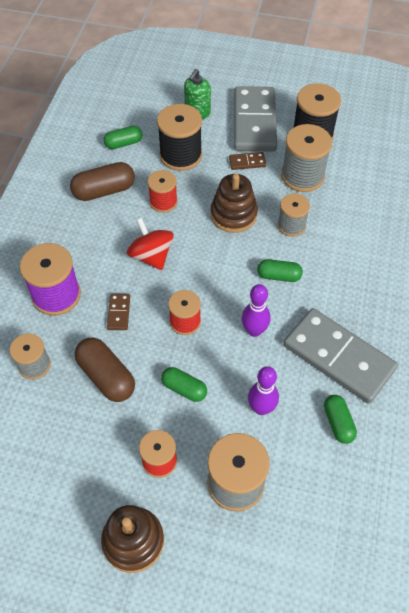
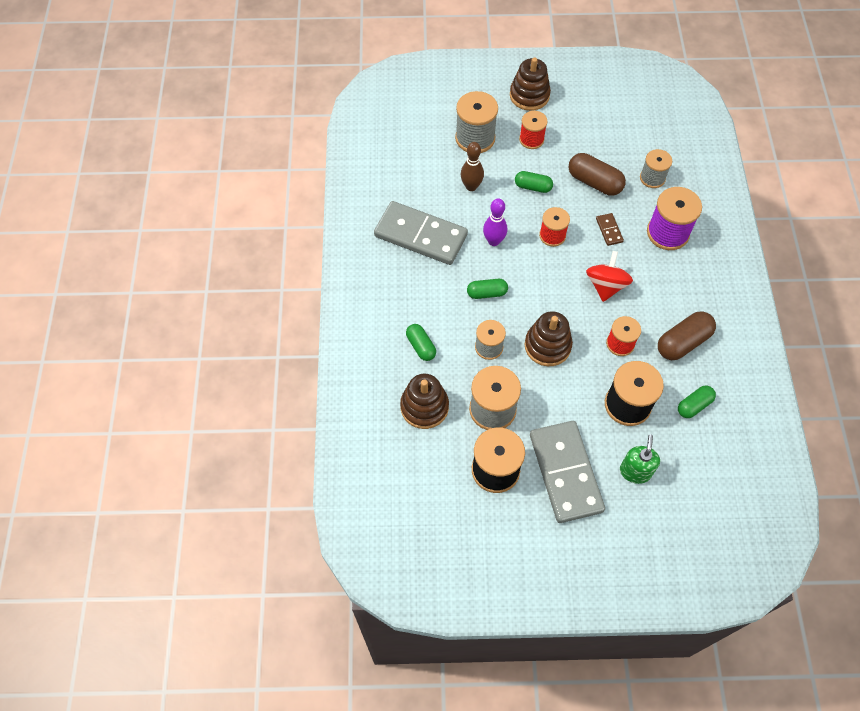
camera: 165 degrees right, 5 degrees up
(151, 256) = (605, 286): red spinning top -> red spinning top turned 120 degrees counterclockwise
(247, 162) = (555, 413): brown domino -> none
(261, 408) = (471, 186): purple bowling pin -> brown bowling pin
(338, 423) = (412, 189): green capsule -> green capsule (421, 346)
(365, 190) = (424, 407): none -> brown stacking toy

